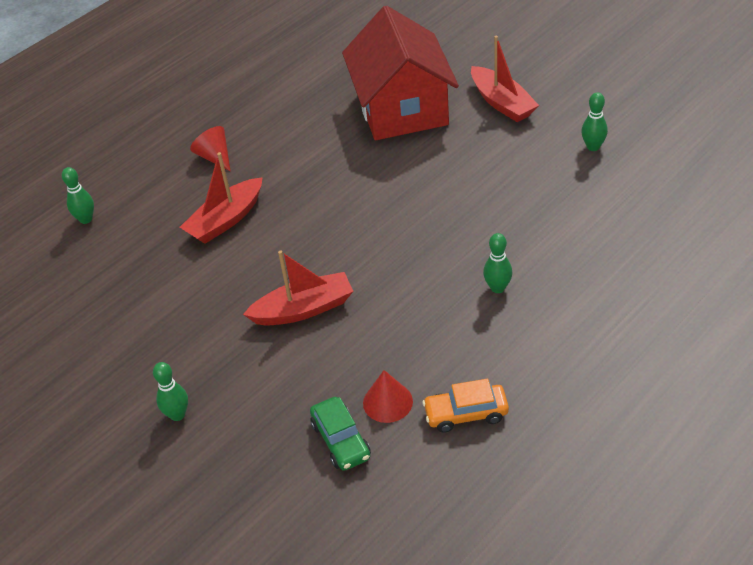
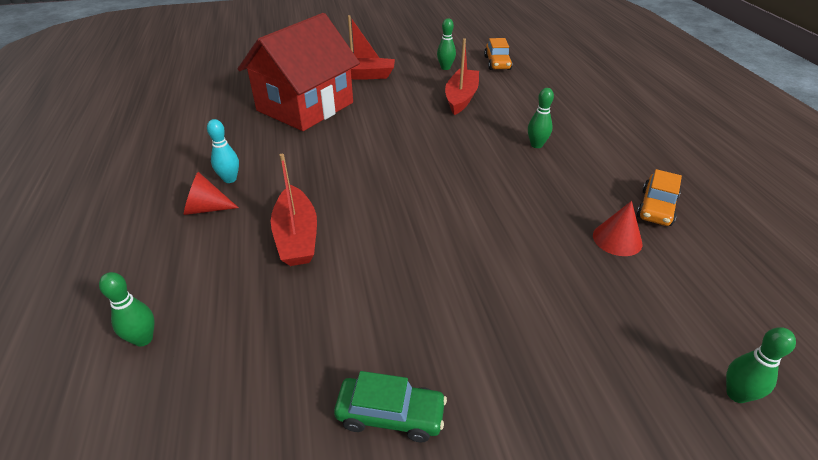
camera: 60 degrees left, 5 degrees down
(177, 415) = (534, 390): green bowling pin -> green bowling pin (736, 394)
(258, 143) = (230, 179): none -> turquoise bowling pin
(303, 309) = (466, 239): red boat -> red boat (461, 98)
(341, 440) = (647, 284): green car -> green car (390, 415)
(402, 108) = (305, 106): red house -> red house turned 75 degrees counterclockwise
(656, 177) = (497, 63): none -> orange car

